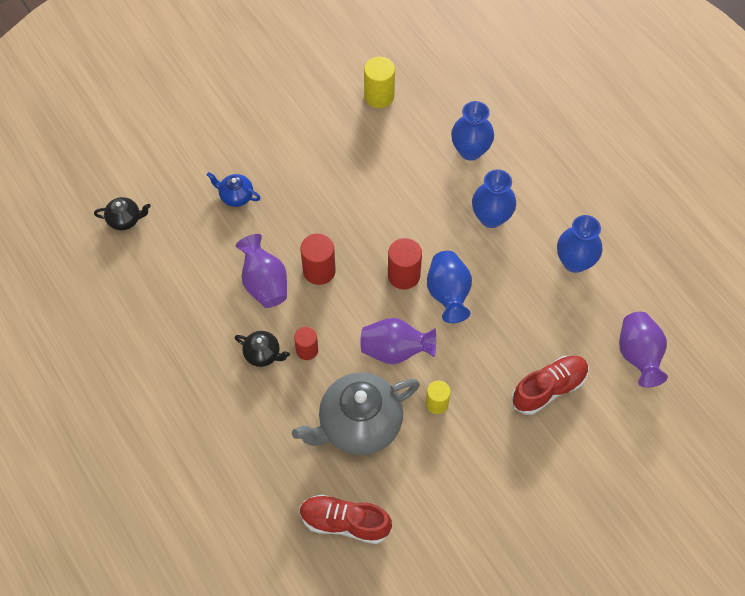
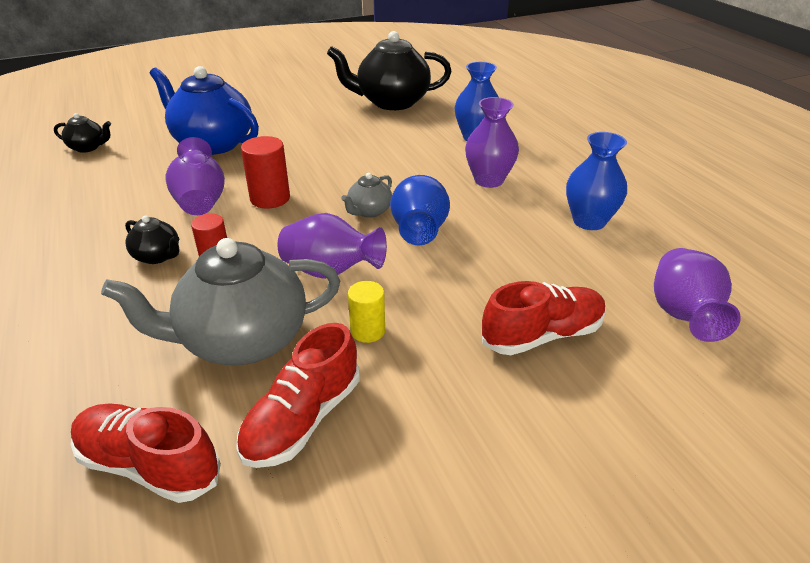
camera: 10 degrees right, 25 degrees down
(236, 196) = (213, 143): blue teapot -> blue teapot, size x2.18
(379, 96) = (392, 102): yellow cylinder -> black teapot
(403, 275) = (369, 211): red cylinder -> grey teapot
(418, 478) = (303, 419): none -> red shoe
(491, 217) = (488, 180): blue vase -> purple vase

